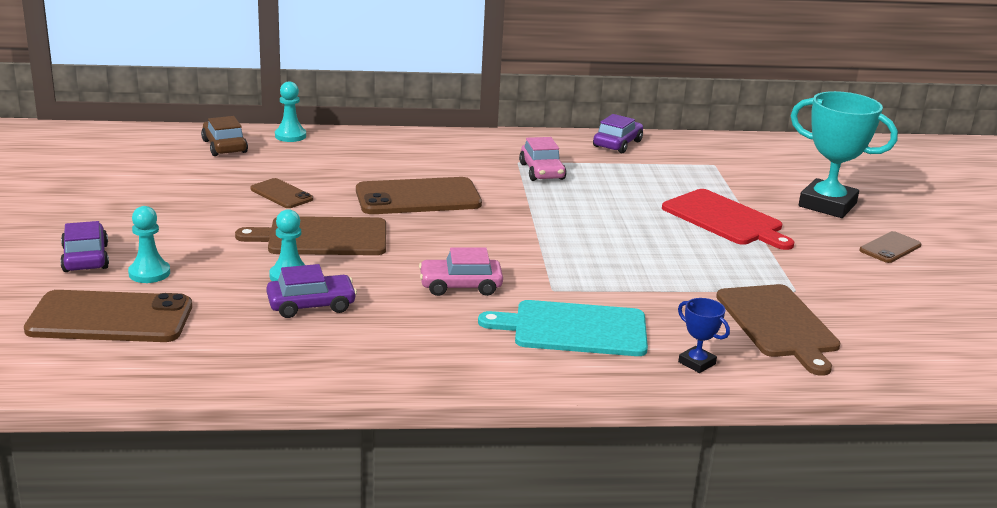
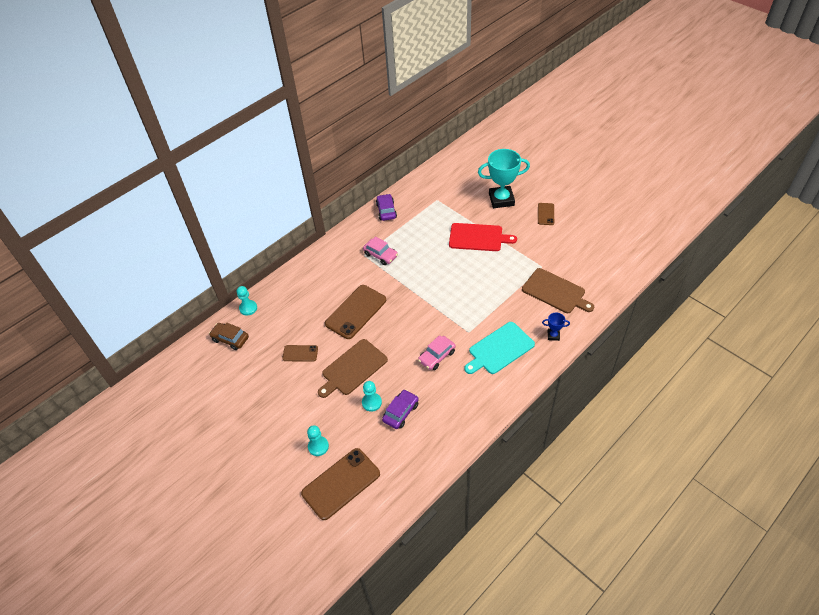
camera: 35 degrees left, 25 degrees up
(85, 258) = (280, 460): purple car -> none

